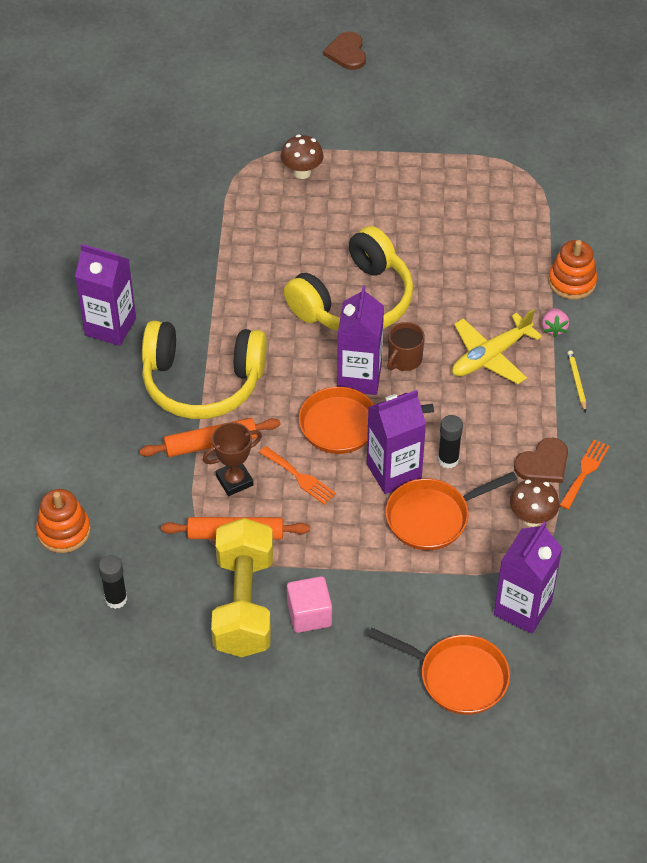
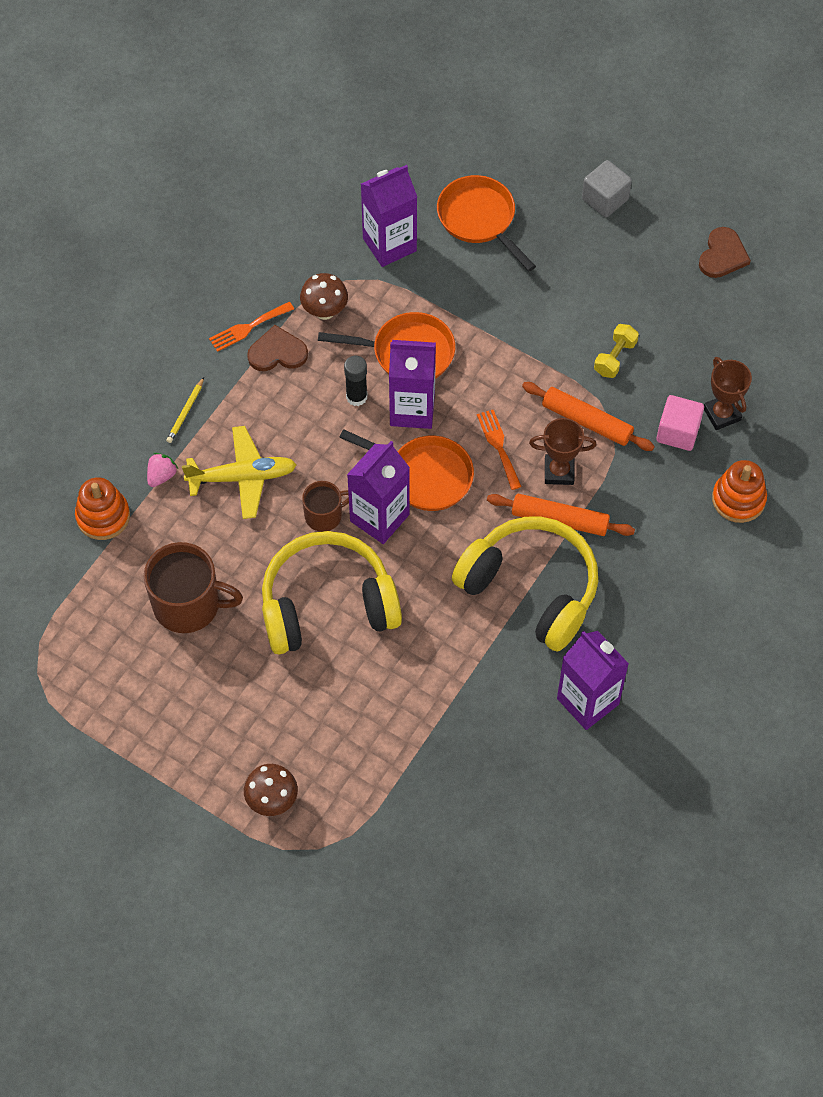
camera: 150 degrees left, 10 degrees up
(116, 599) = (721, 414): black glue stick -> brown trophy
(243, 604) = (615, 358): yellow dumbbell -> yellow dumbbell, size x0.44
(309, 614) = (565, 323): pink cube -> pink cube (678, 432)
(347, 53) = (100, 960): brown heart -> brown heart (722, 255)
(349, 763) = (605, 199): none -> grey cube
(457, 255) = (188, 604): none -> brown mug

